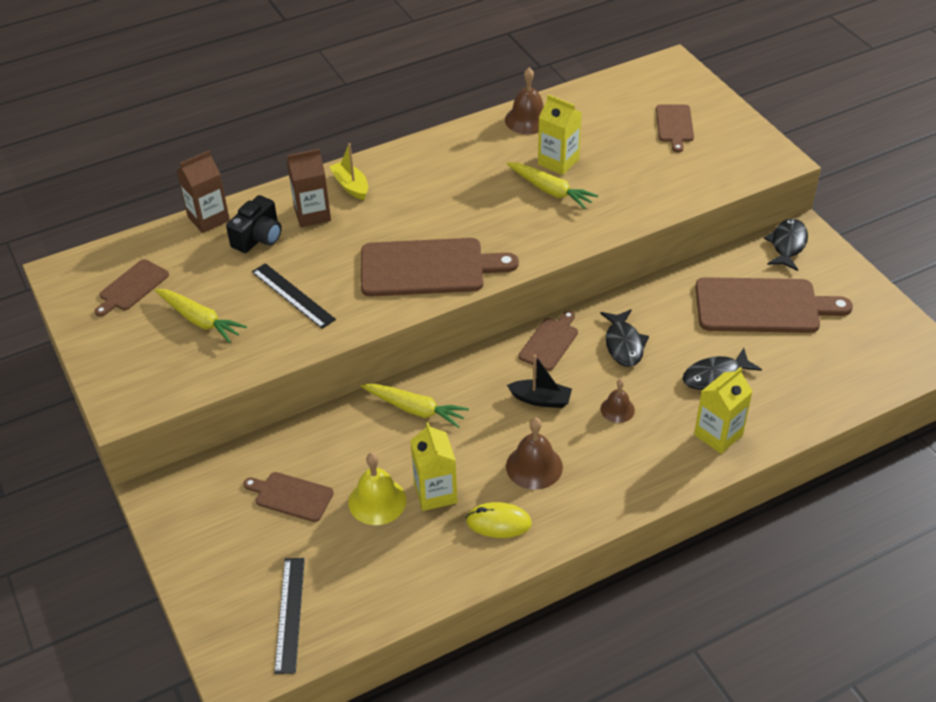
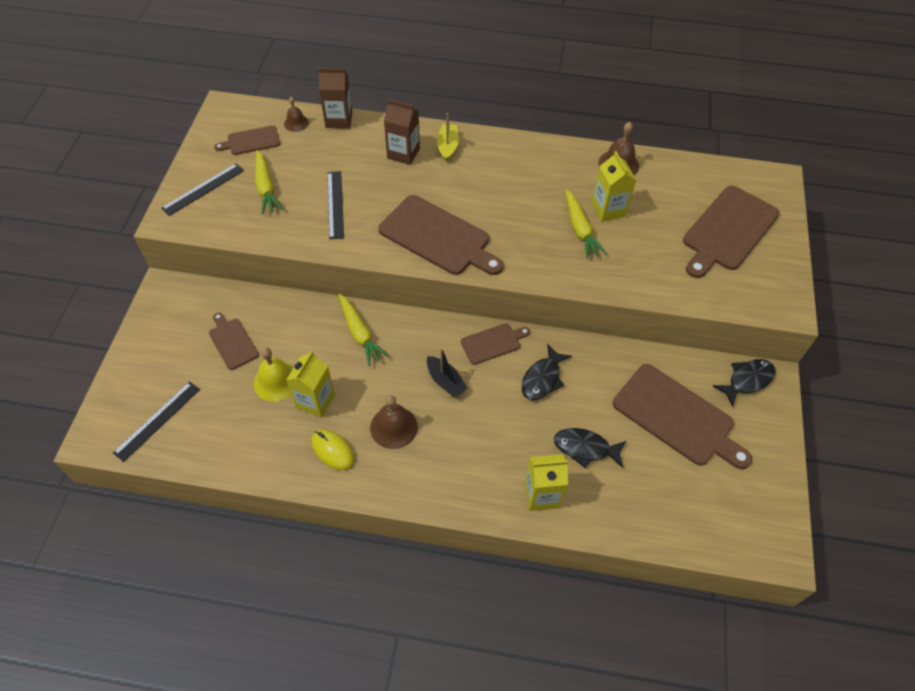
camera: 35 degrees right, 10 degrees up
(129, 359) = (203, 189): none -> black ruler
(258, 238) = (355, 151): black camera -> none
(617, 409) = (490, 425): brown bell -> brown bell (296, 123)
(674, 125) = (728, 230): brown cutting board -> brown cutting board, size x1.90

